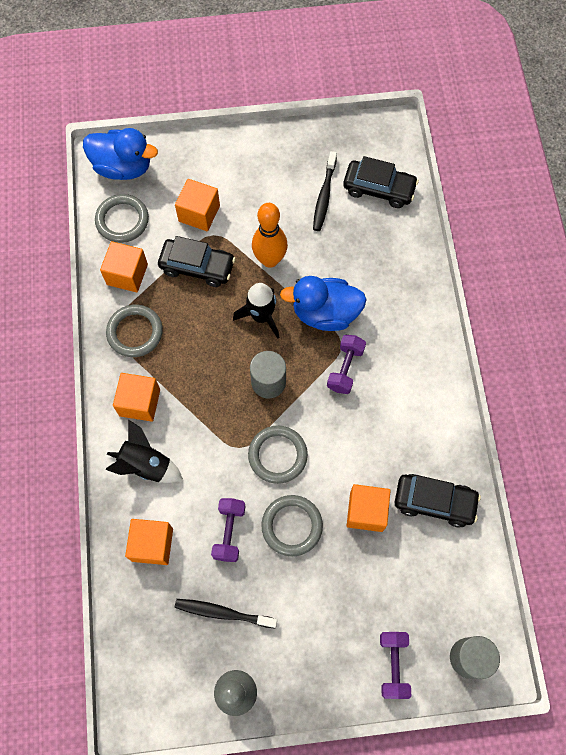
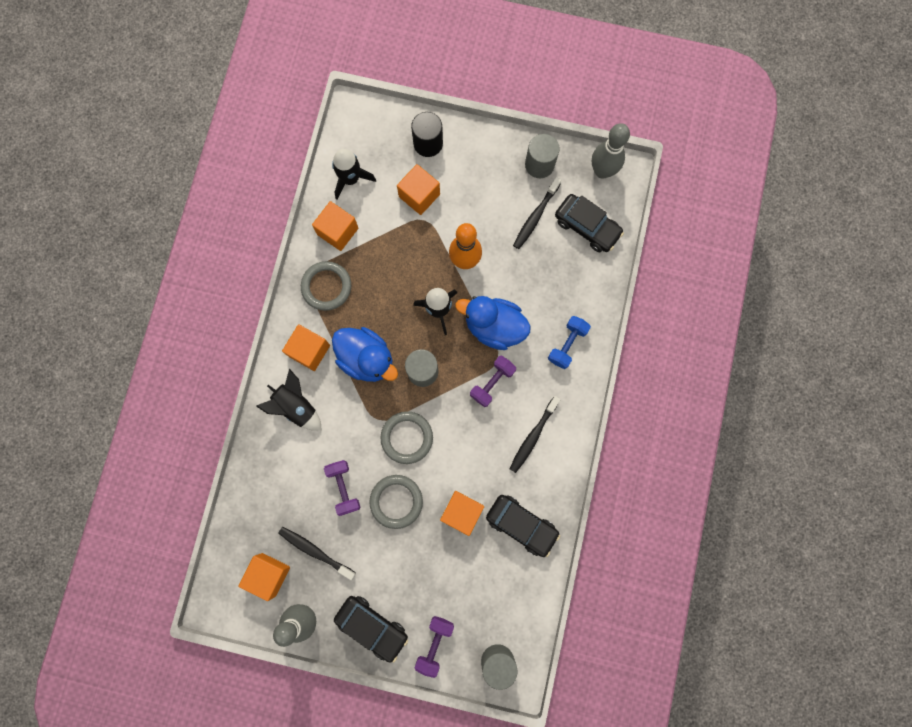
camera: 20 degrees right, 10 degrees up
(122, 220) = (350, 179): grey ring -> black rocket
(123, 167) = (368, 128): blue duck -> blue duck (366, 359)
(152, 544) = (278, 475): orange cube -> orange cube (268, 574)
(189, 162) = (428, 143): none -> black cylinder
(197, 267) = (400, 245): black car -> black car (372, 626)
(229, 532) = (344, 487): purple dumbbell -> purple dumbbell turned 45 degrees counterclockwise
(308, 147) = (539, 164): none -> grey cylinder
(372, 134) = (602, 171): none -> grey bowling pin
(406, 305) = (567, 344): none -> blue dumbbell
(409, 407) = (533, 436): none -> black toothbrush

